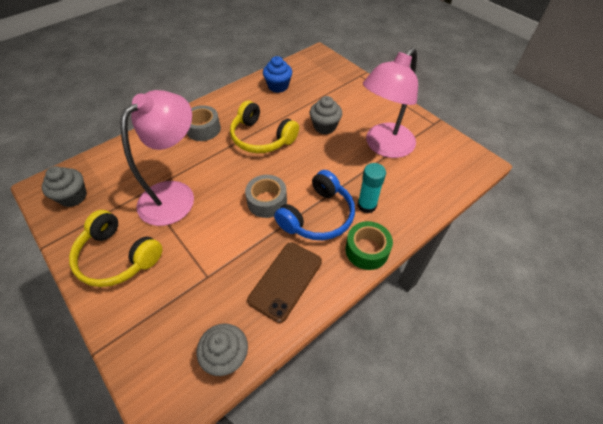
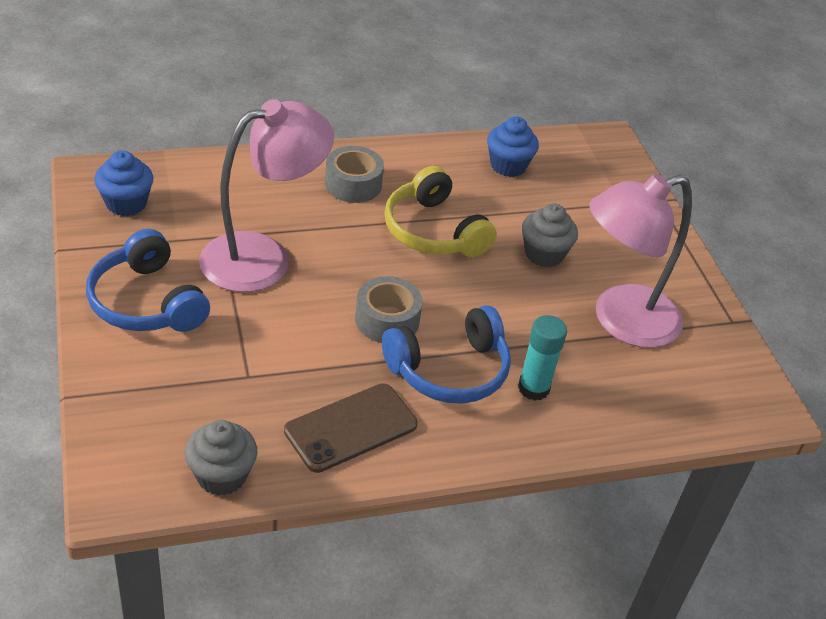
camera: 20 degrees right, 10 degrees down
(73, 197) = (126, 203): grey cupcake -> blue cupcake
(118, 257) = (147, 302): yellow headphones -> blue headphones
(367, 250) = (492, 444): green tape -> none

